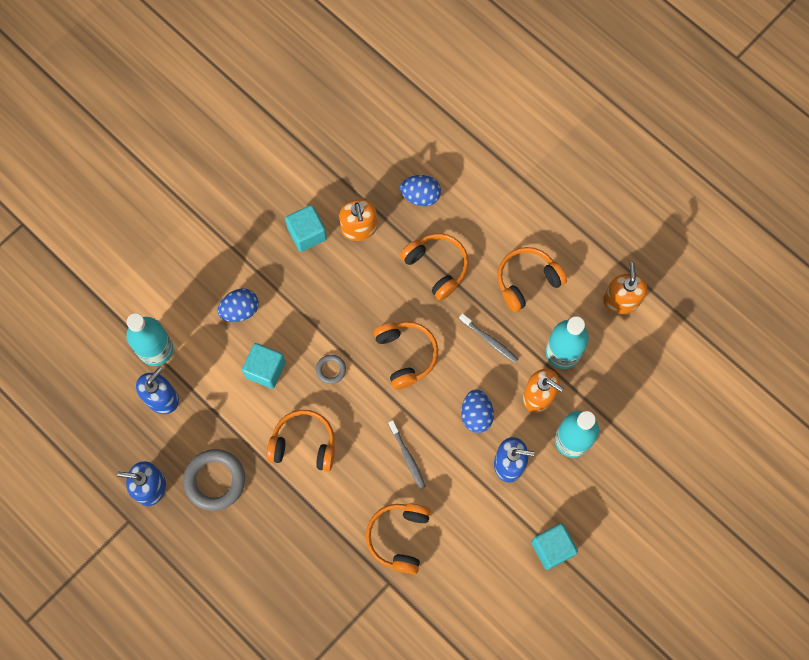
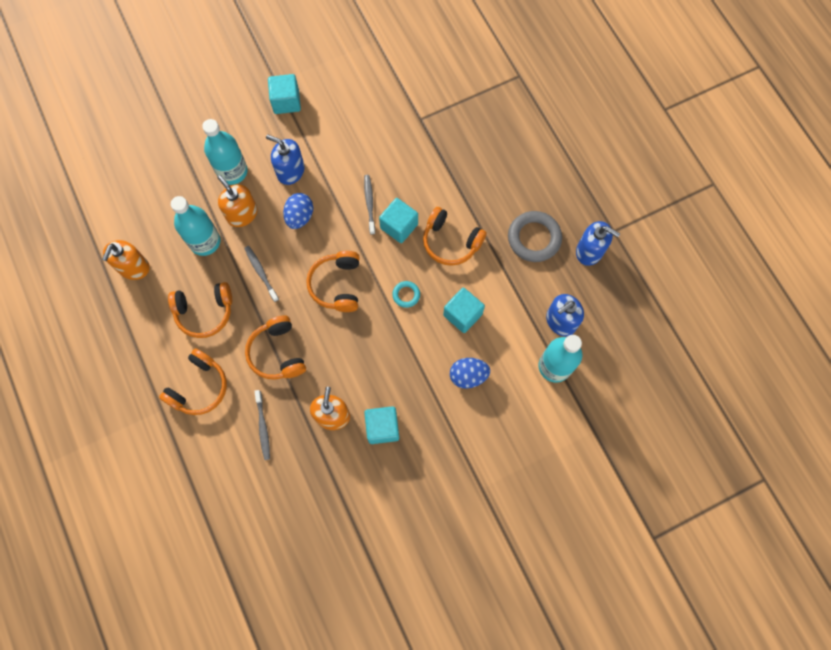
camera: 160 degrees left, 0 degrees up
(331, 370) = (406, 295): grey ring -> turquoise ring
(365, 442) = (399, 226): none -> turquoise cube
(399, 537) = (400, 147): orange headphones -> orange headphones (199, 387)
(420, 196) = (263, 426): blue egg -> grey toothbrush

